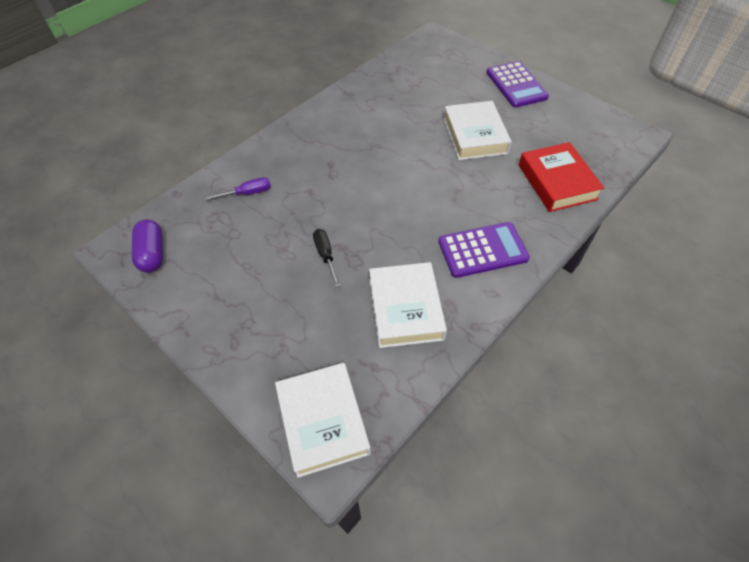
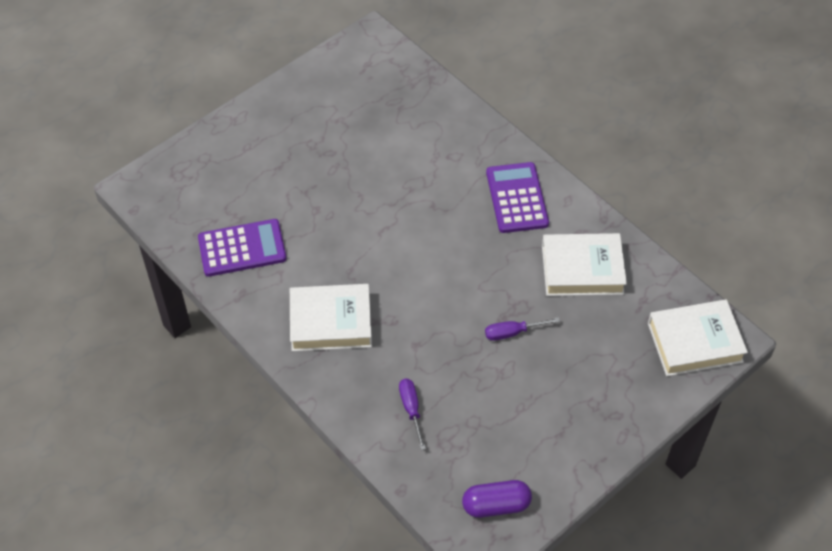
camera: 85 degrees left, 0 degrees up
(325, 255) = (512, 333): black screwdriver -> purple screwdriver
(475, 136) = (348, 176): white book -> white book (331, 322)
(516, 85) = (264, 120): purple calculator -> purple calculator (242, 248)
(557, 182) = (432, 120): red book -> none

